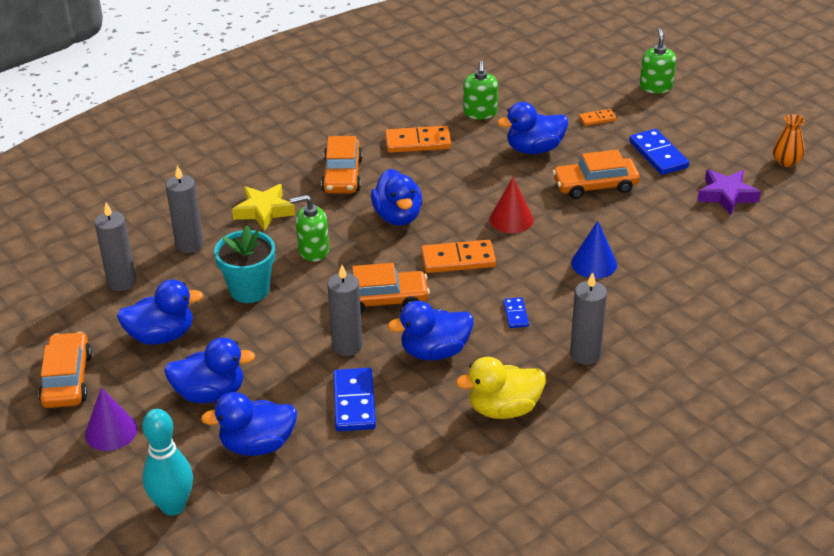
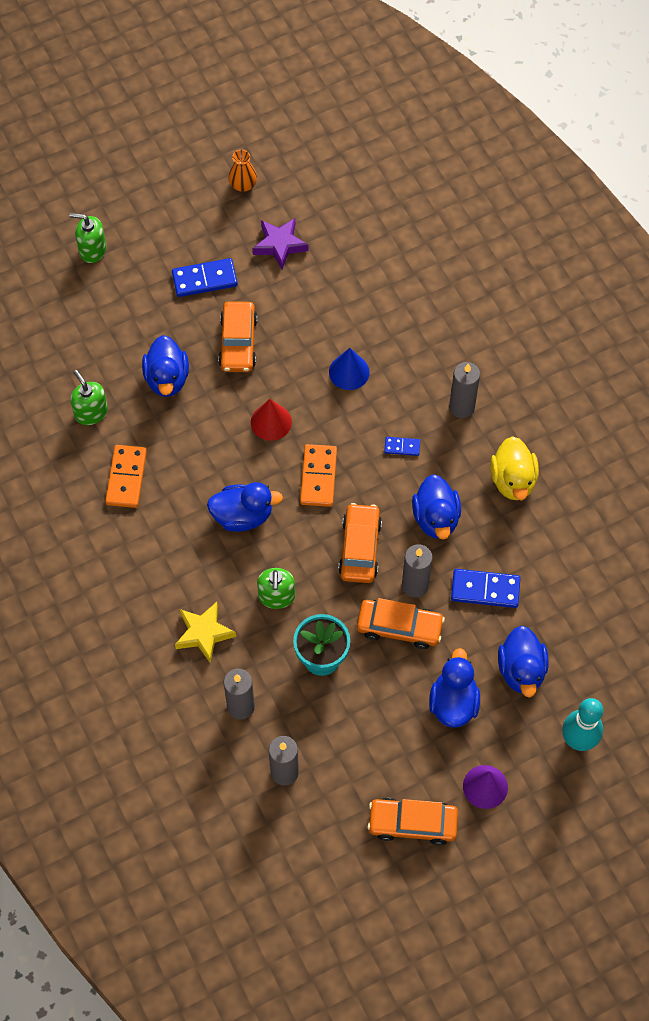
camera: 80 degrees left, 25 degrees up
(161, 336) = (370, 739): blue duck -> none
(342, 175) = (163, 555): orange car -> orange car (399, 627)
(480, 113) = (91, 412): green soap dispenser -> green soap dispenser turned 135 degrees counterclockwise
(597, 119) = (132, 313): orange domino -> none

